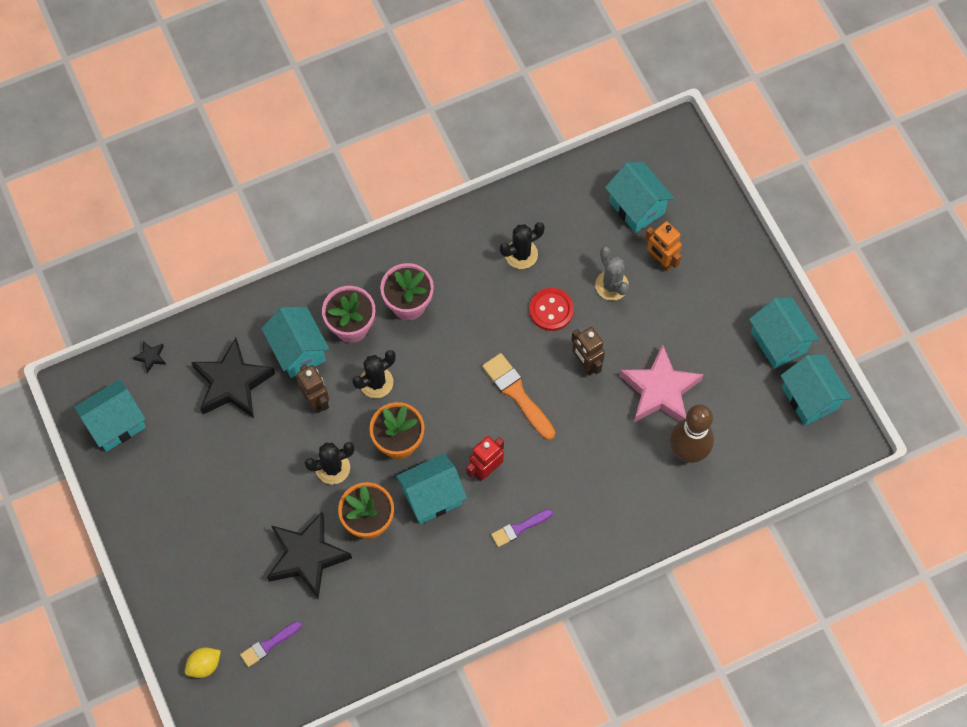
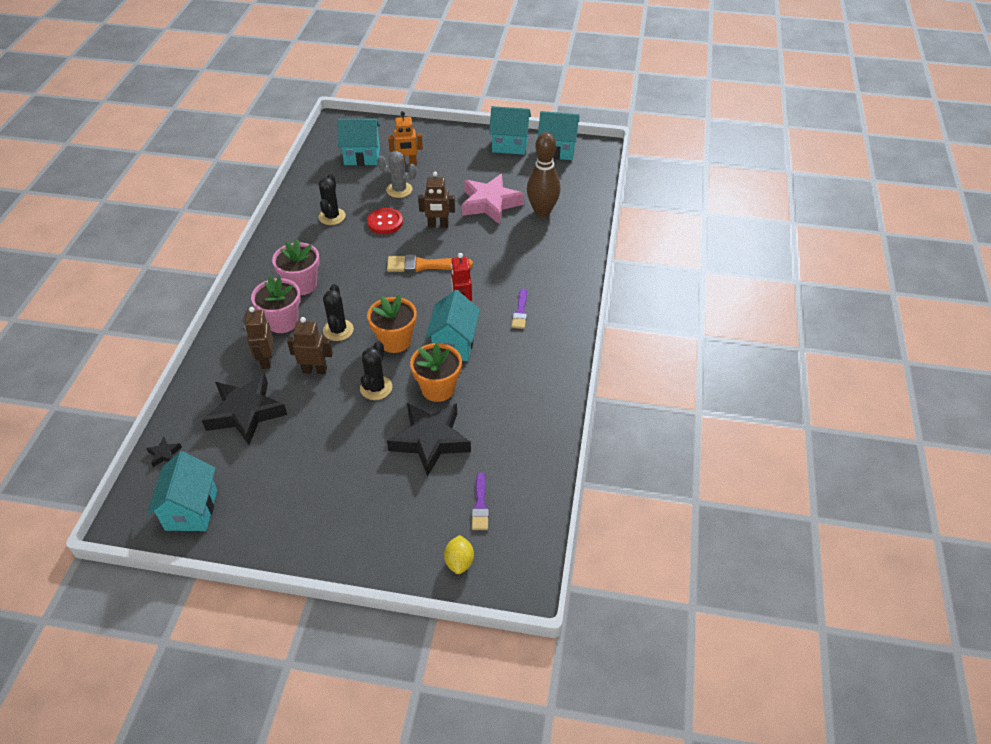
camera: 55 degrees left, 20 degrees down
(298, 351) = (266, 360): turquoise house -> brown robot

